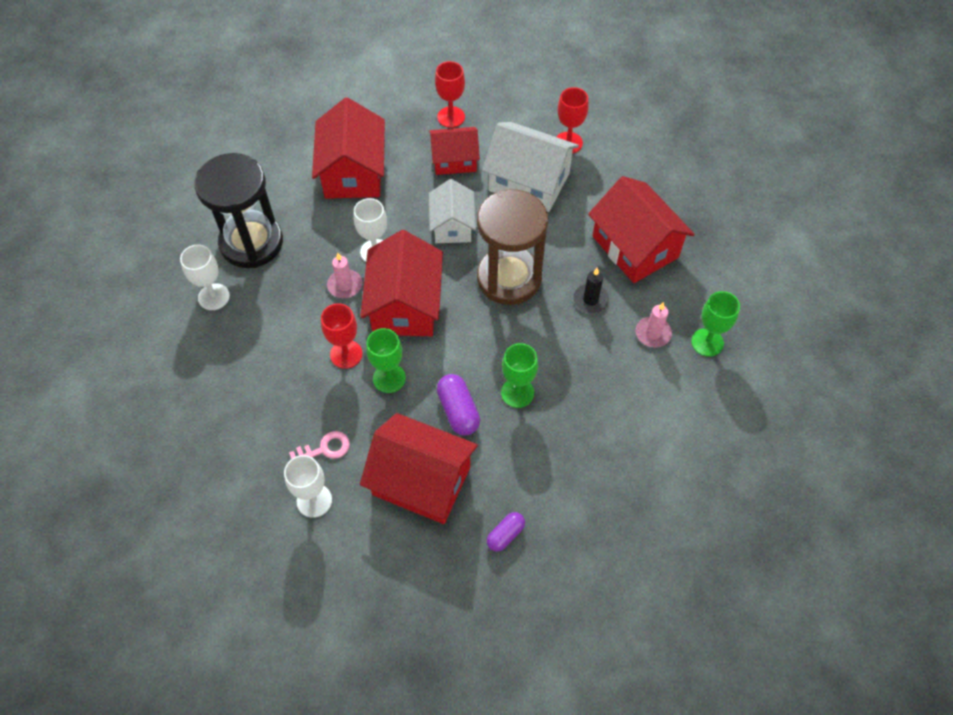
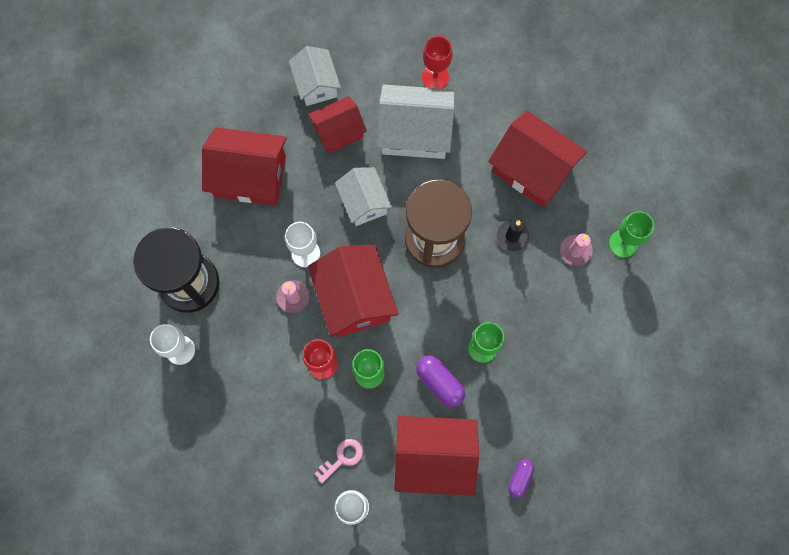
camera: 20 degrees left, 15 degrees up
(353, 172) = (250, 176): red house -> red house turned 60 degrees counterclockwise
(451, 117) = (316, 84): red goblet -> white house

